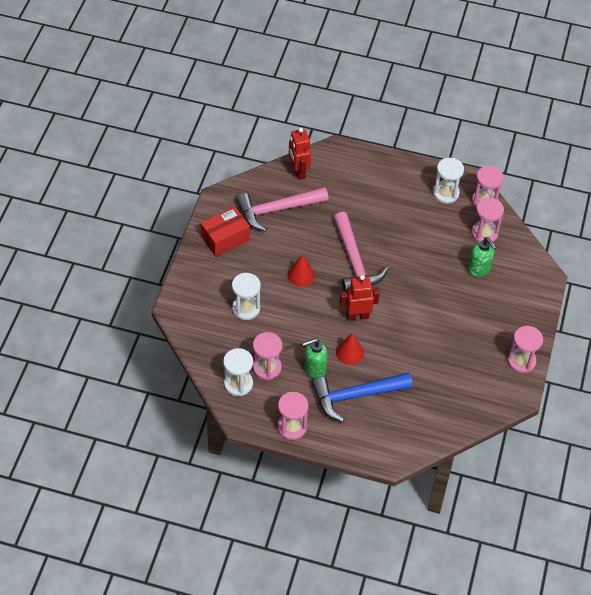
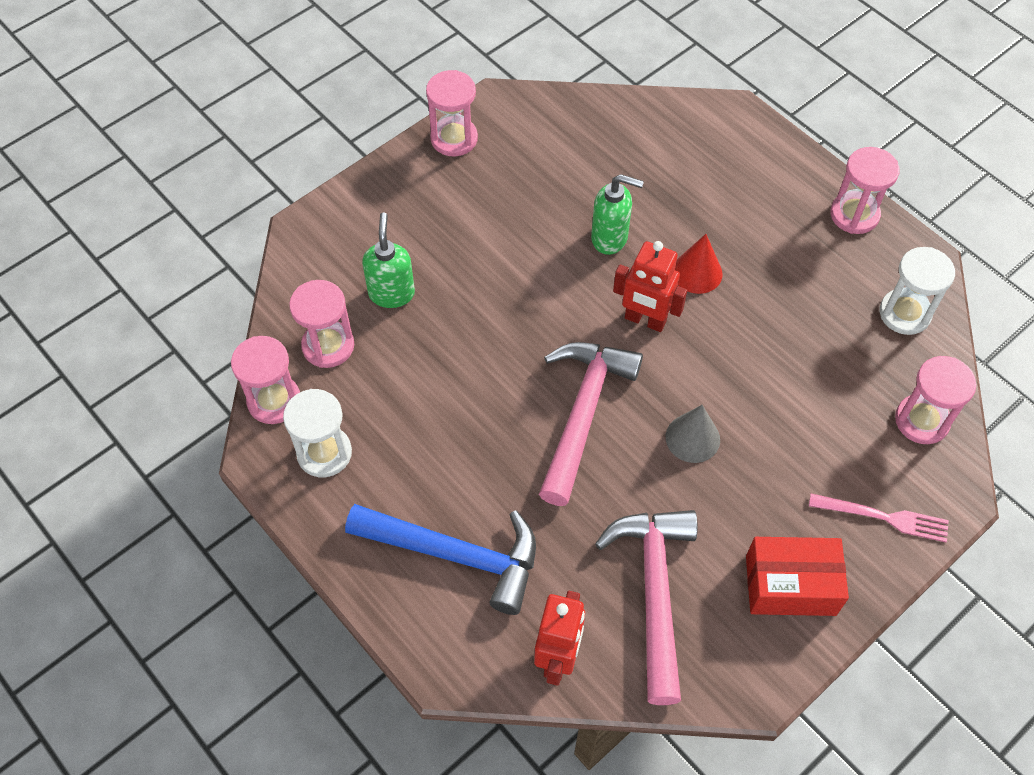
camera: 145 degrees left, 5 degrees up
(200, 283) = (884, 517): none -> pink fork
(246, 308) = (825, 428): white hourglass -> none
(267, 368) = (844, 315): pink hourglass -> pink hourglass (921, 421)
(277, 210) = (655, 593): pink hammer -> pink hammer turned 105 degrees counterclockwise
(301, 275) = (692, 438): red cone -> grey cone
(314, 369) = (769, 276): green soap dispenser -> green soap dispenser (610, 238)
(356, 396) = (730, 210): blue hammer -> blue hammer (455, 555)

